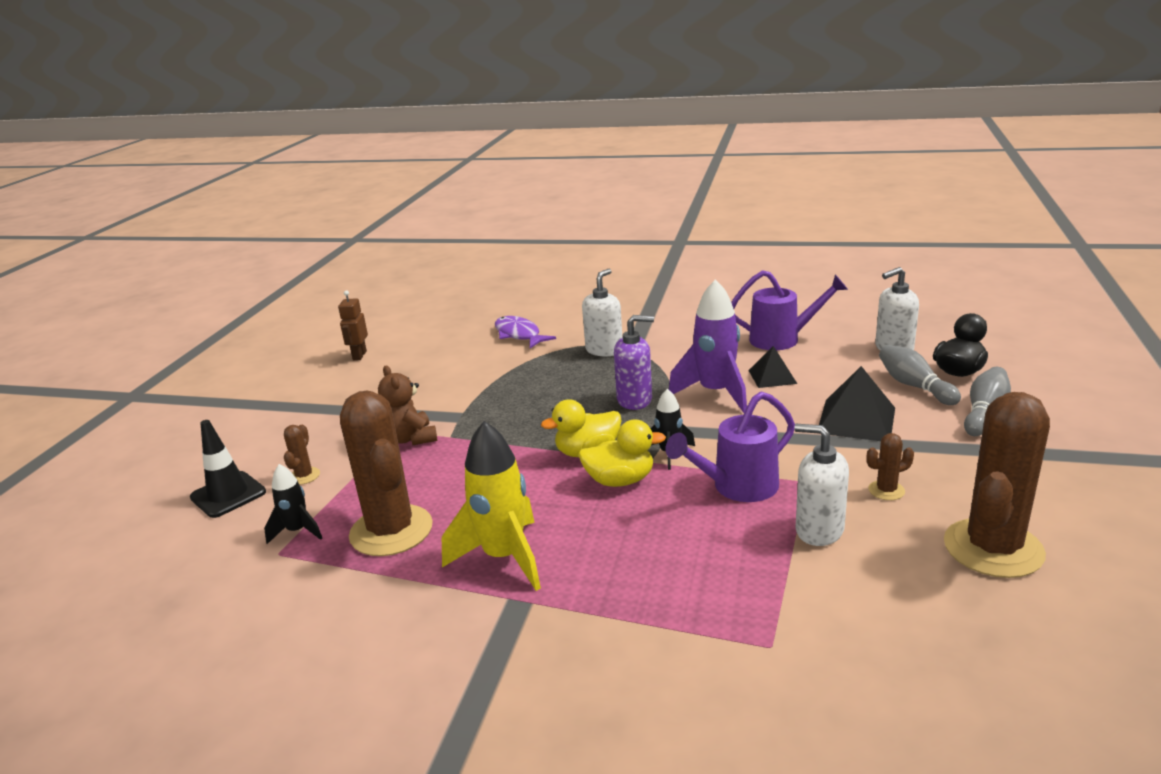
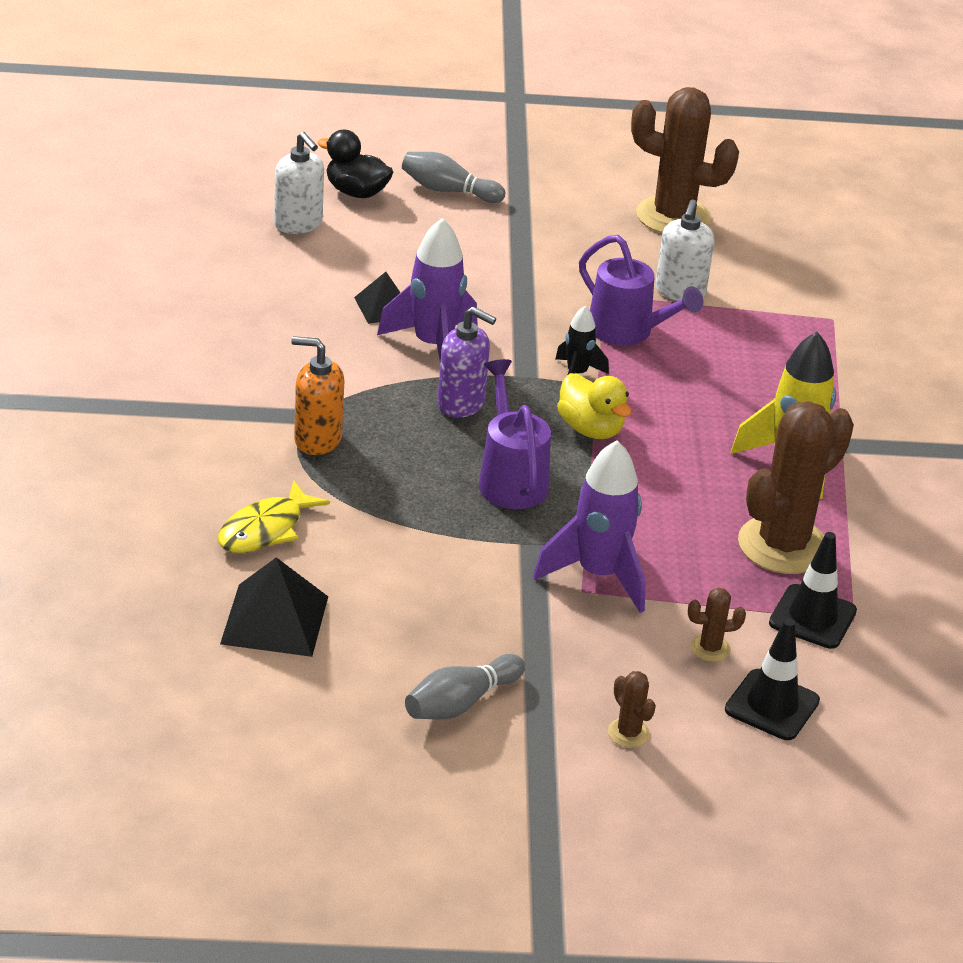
camera: 110 degrees left, 10 degrees up
(298, 531) = (812, 617): black rocket -> black traffic cone
(359, 356) = (356, 699): brown robot -> none
(411, 438) = (598, 575): brown teddy bear -> purple rocket
(519, 335) = (265, 529): purple fish -> yellow fish
(604, 350) = (317, 440): white soap dispenser -> orange soap dispenser
(620, 480) = (639, 403): yellow duck -> none
(635, 400) = (461, 404): purple soap dispenser -> purple soap dispenser turned 135 degrees clockwise
(782, 339) = (274, 297): purple watering can -> purple watering can (510, 479)
(856, 420) = (478, 260): black pyramid -> black pyramid (274, 620)
(886, 490) = (606, 255): brown cactus -> brown cactus (628, 733)
(914, 386) = (395, 221): grey bowling pin -> grey bowling pin (461, 703)

